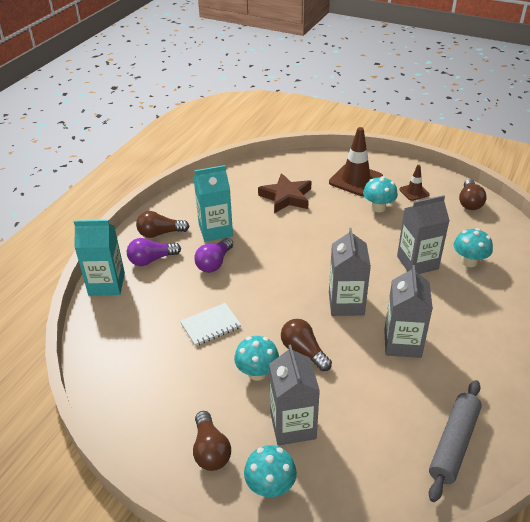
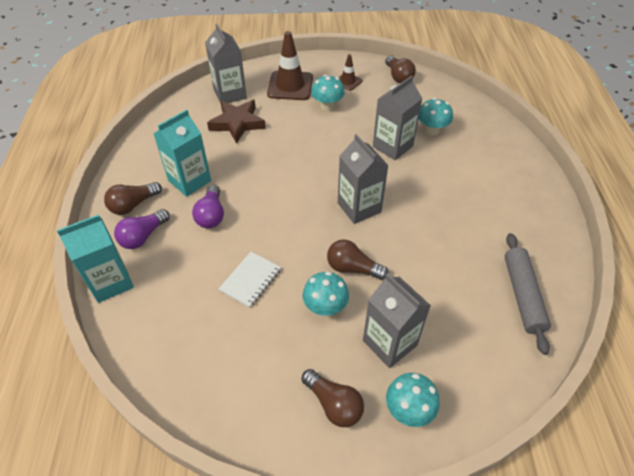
camera: 30 degrees left, 10 degrees up
(402, 343) = (428, 224): grey carton -> grey carton (230, 94)

